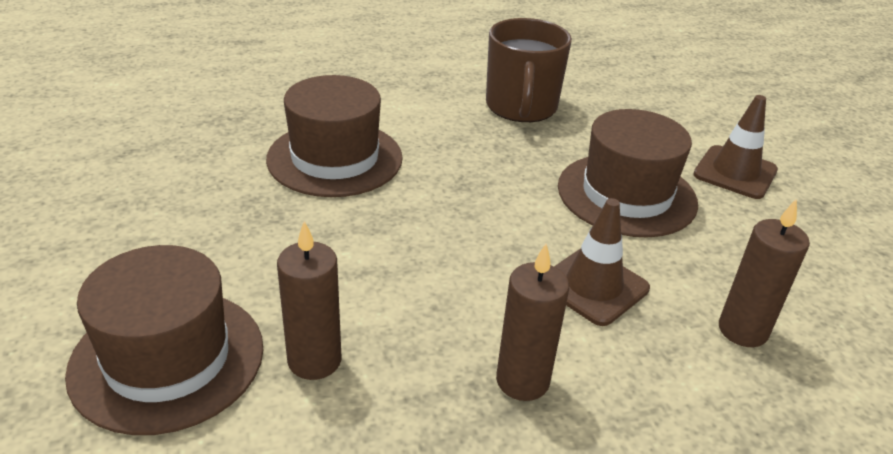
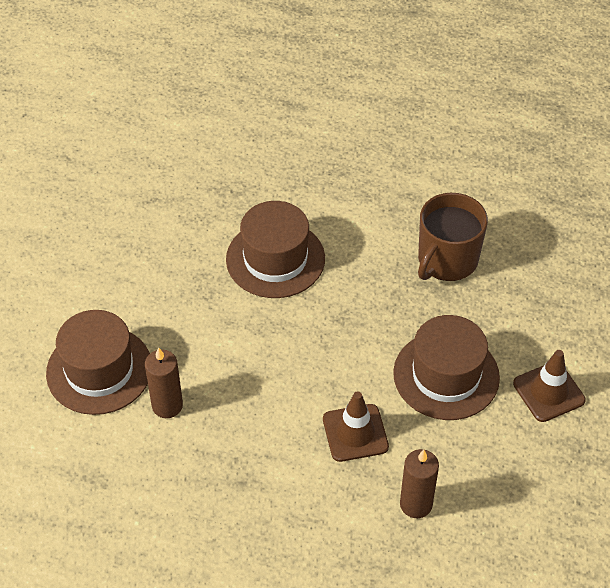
camera: 35 degrees right, 15 degrees up
(522, 381) = (262, 470): brown candle -> none

